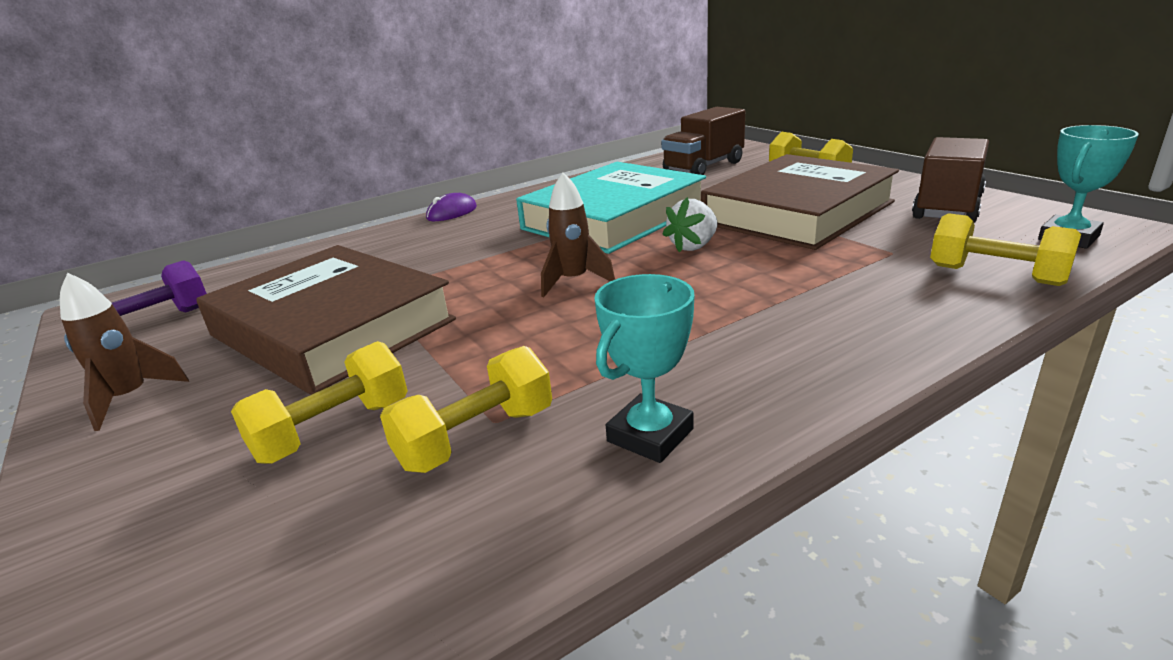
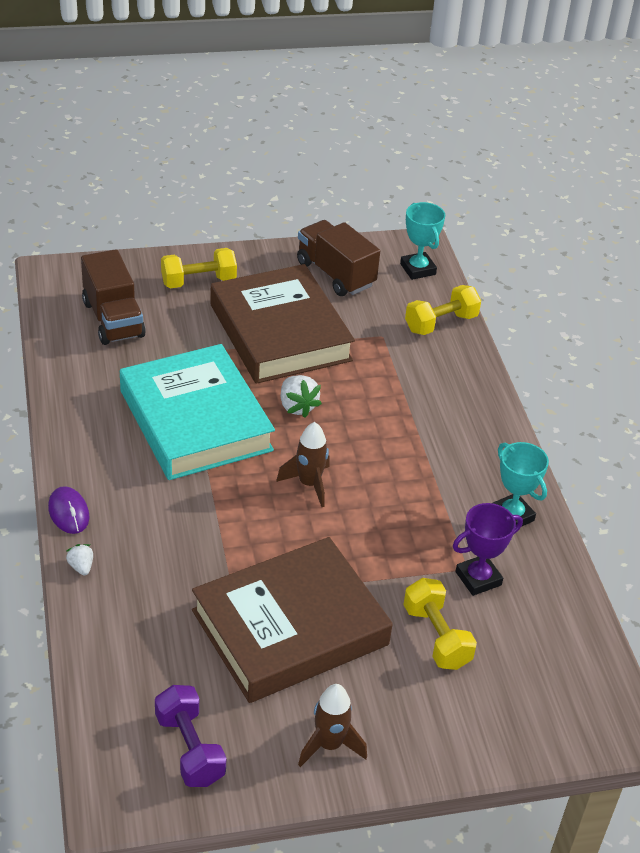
camera: 75 degrees left, 15 degrees up
(389, 231) = (81, 567): none -> white strawberry
(476, 438) = (478, 578): yellow dumbbell -> purple trophy

